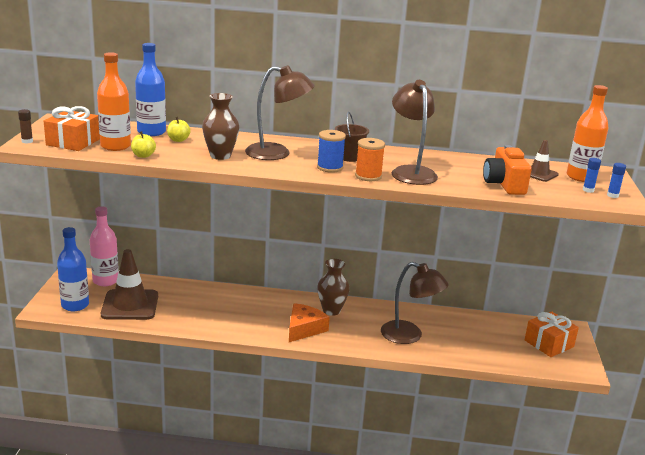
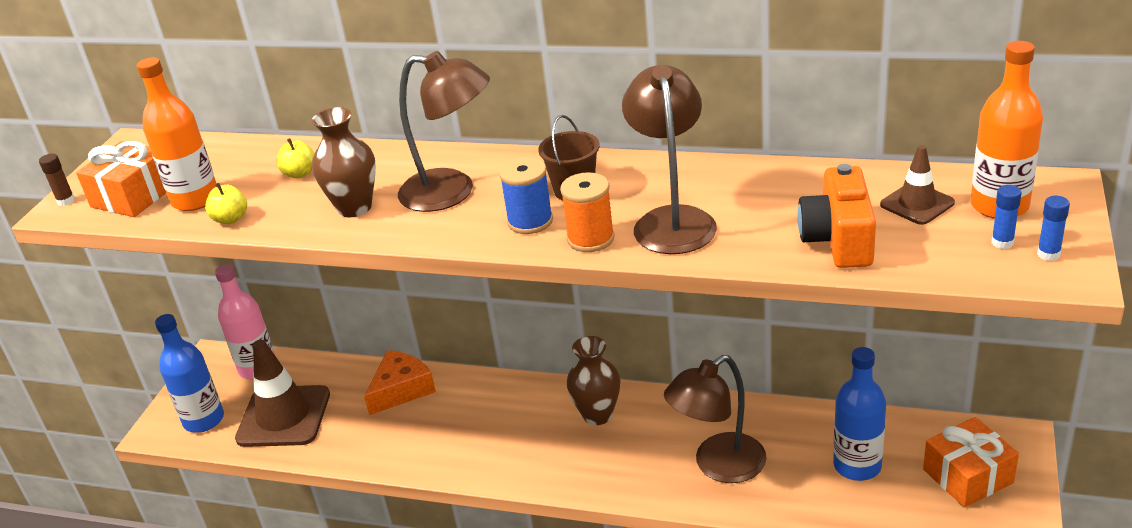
camera: 15 degrees right, 10 degrees up
(151, 132) = (264, 158): blue bottle -> blue bottle (857, 466)
(304, 329) = (544, 456): orange cheese -> orange cheese (401, 389)
(409, 336) = (718, 466): brown lamp -> brown lamp turned 105 degrees clockwise

